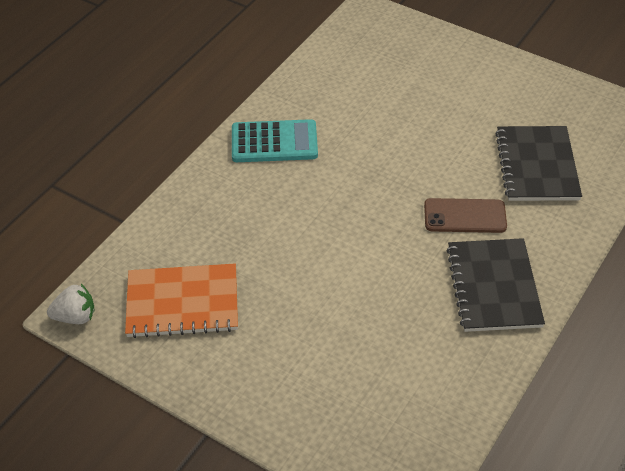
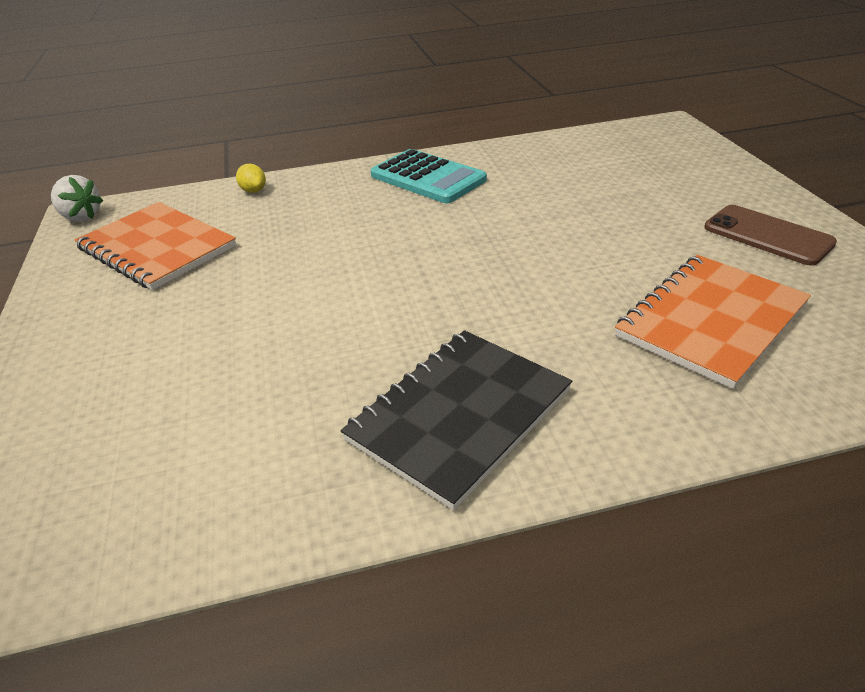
camera: 45 degrees right, 10 degrees down
(169, 220) = (253, 191): none -> yellow lemon
(465, 216) = (533, 322): brown phone -> brown phone (767, 235)
(537, 165) = (711, 320): black notebook -> orange notebook

